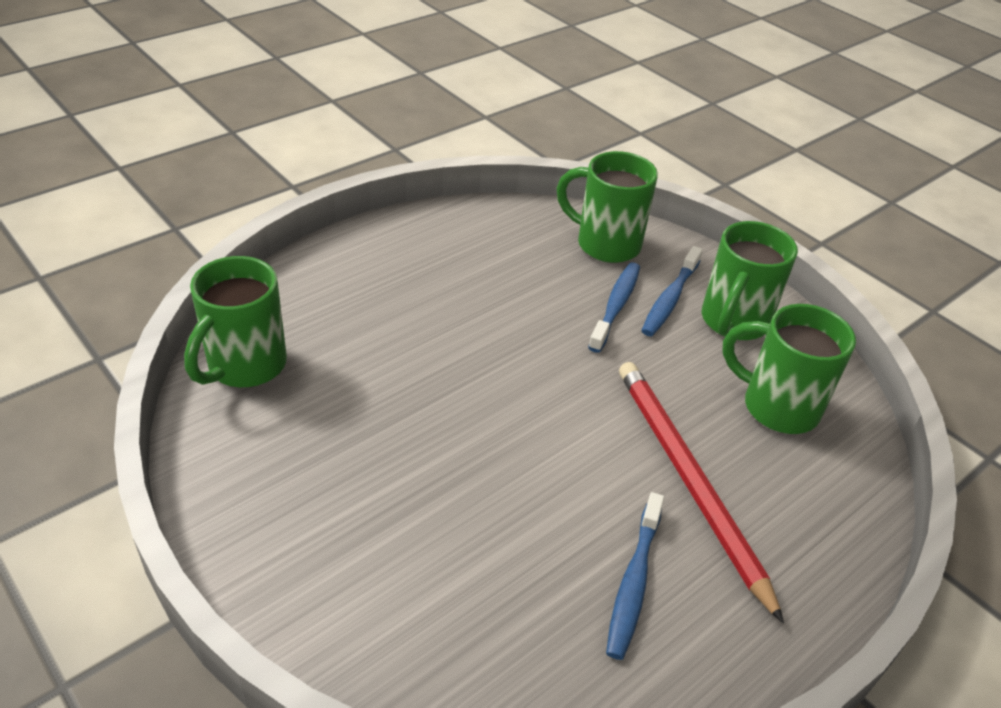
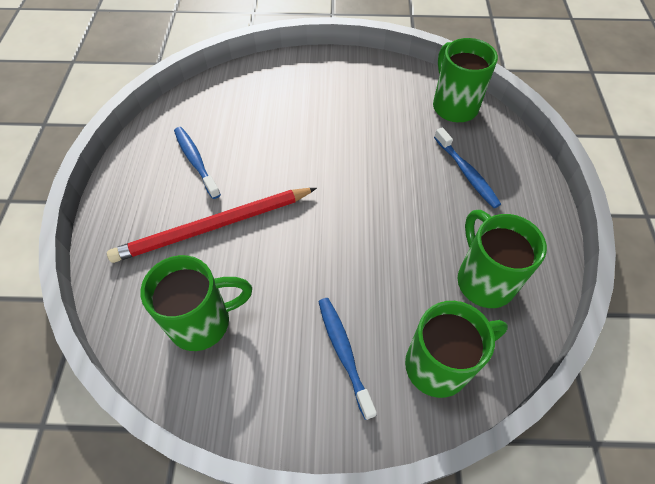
camera: 135 degrees right, 15 degrees up
(616, 306) = (365, 308): blue toothbrush -> blue toothbrush (466, 173)
(688, 480) = (213, 226): red pencil -> red pencil turned 135 degrees clockwise
(733, 322) = (286, 374): green mug -> green mug (483, 280)

